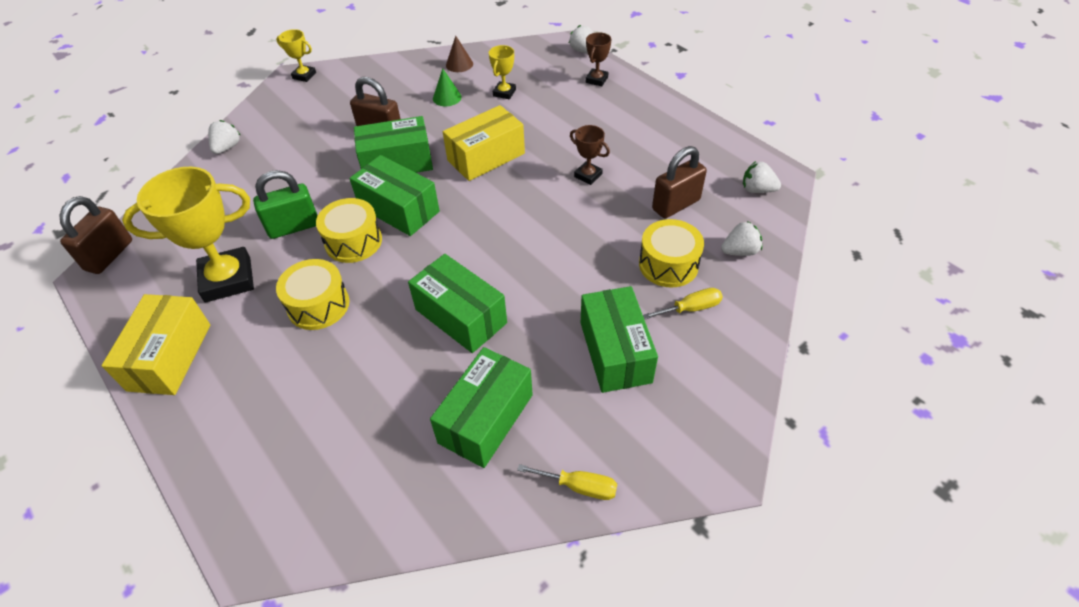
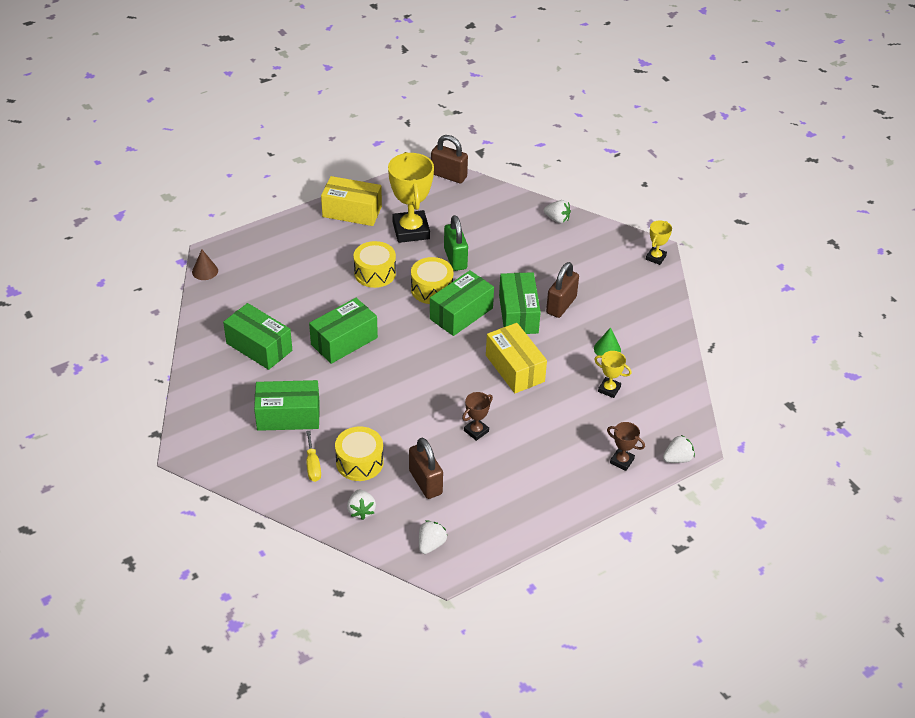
camera: 95 degrees right, 5 degrees down
(459, 64) = (662, 361): brown cone -> brown cone (205, 271)
(579, 486) = (199, 383): yellow screwdriver -> none

